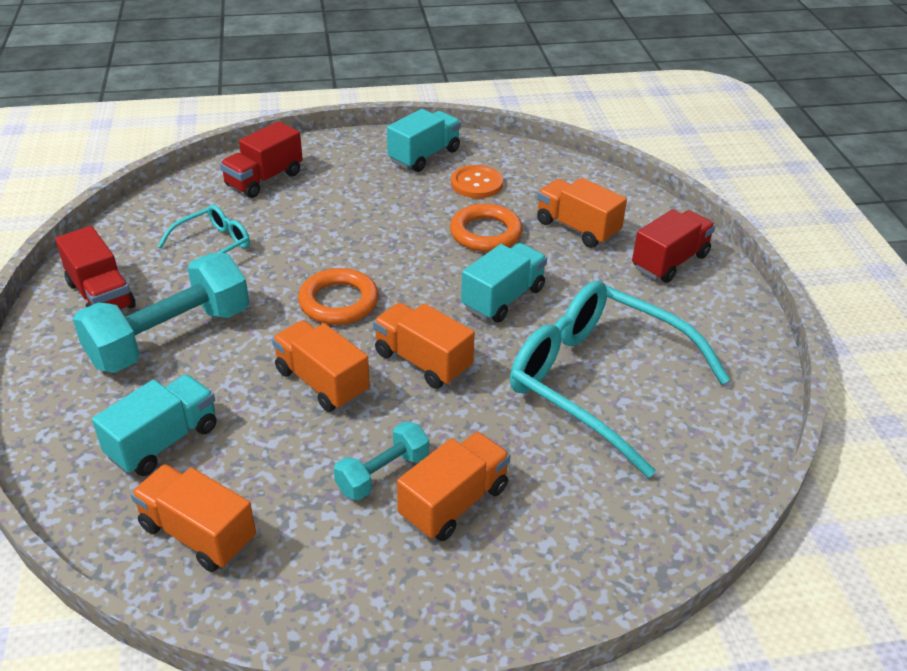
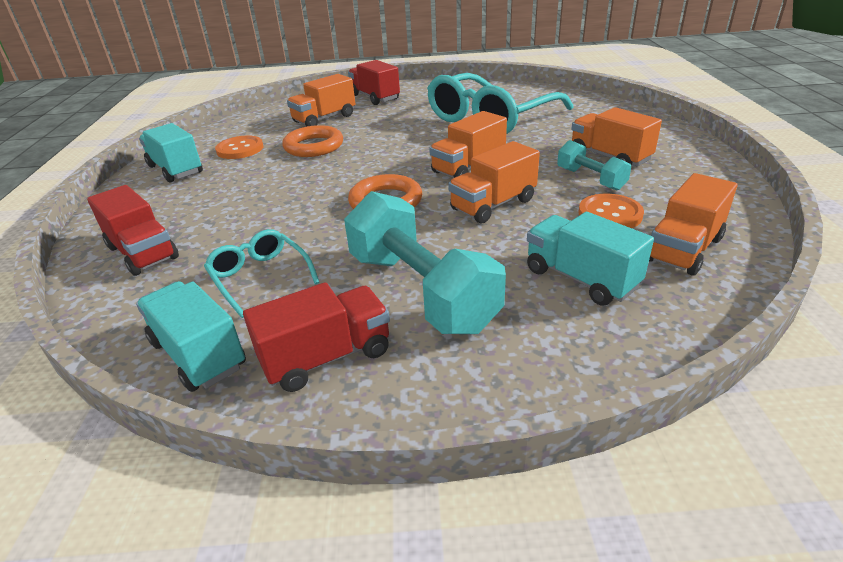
camera: 80 degrees left, 5 degrees down
(287, 480) = (610, 214): none -> orange button
(503, 298) = (399, 141): turquoise truck -> turquoise truck (198, 354)

